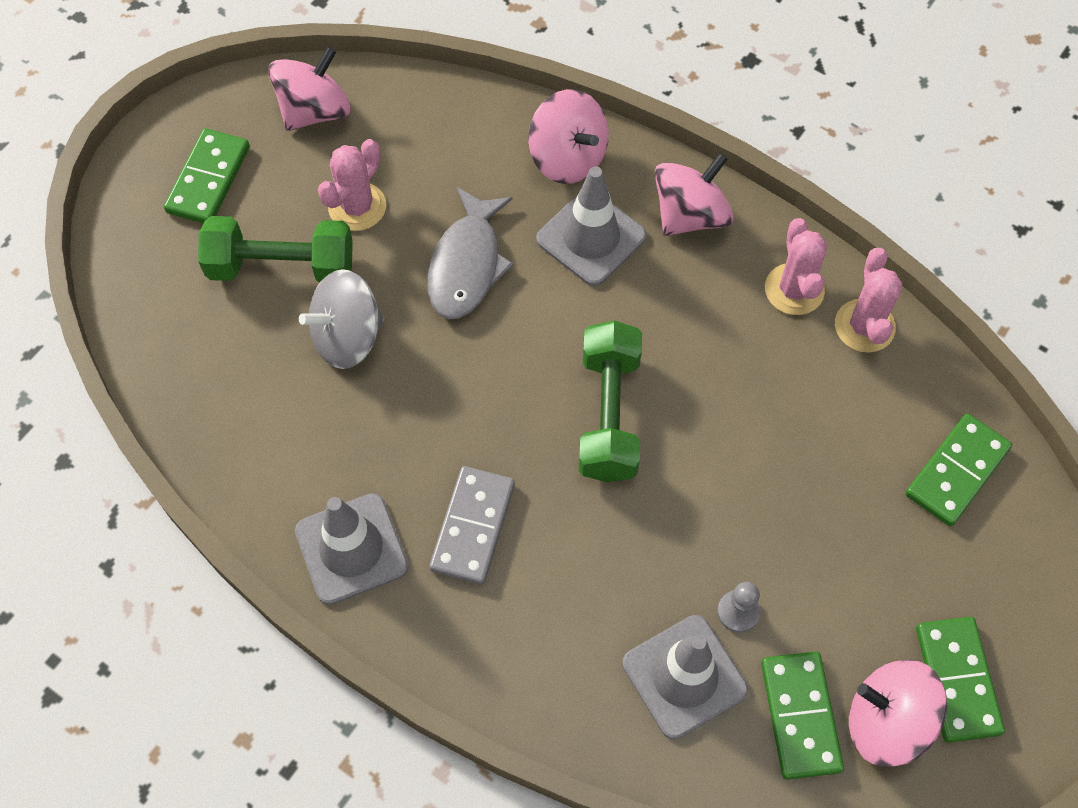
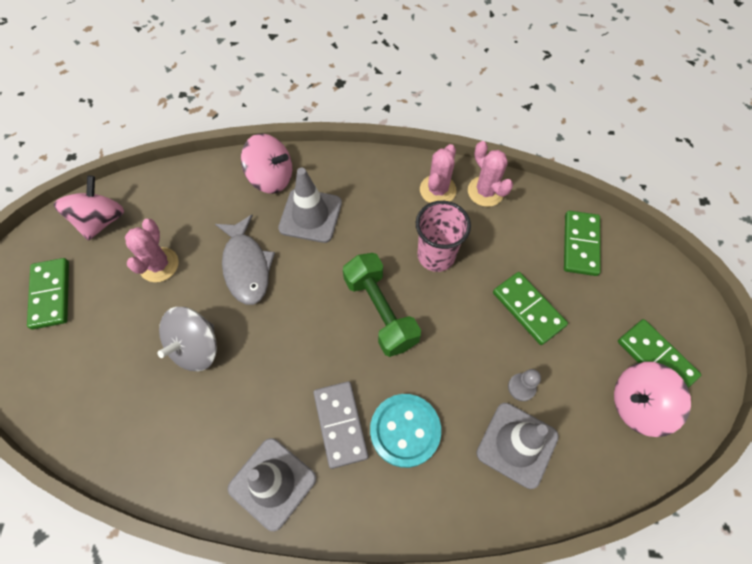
camera: 30 degrees left, 0 degrees up
(282, 267) = (129, 325): green dumbbell -> none
(549, 579) = (405, 430): none -> turquoise button
(690, 215) = (358, 177): pink spinning top -> none
(732, 380) = (436, 256): none -> pink cup
(794, 289) = (437, 190): pink cactus -> pink cactus turned 60 degrees clockwise
(800, 716) = (592, 429): green domino -> green domino (528, 309)

